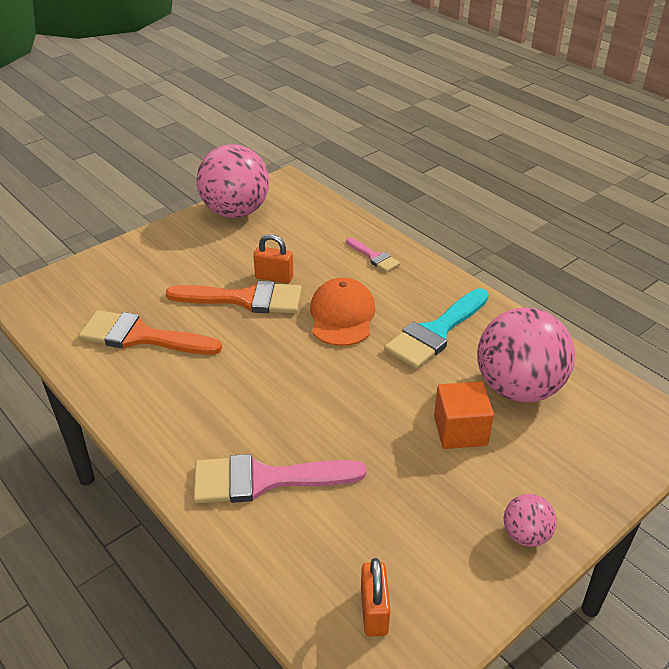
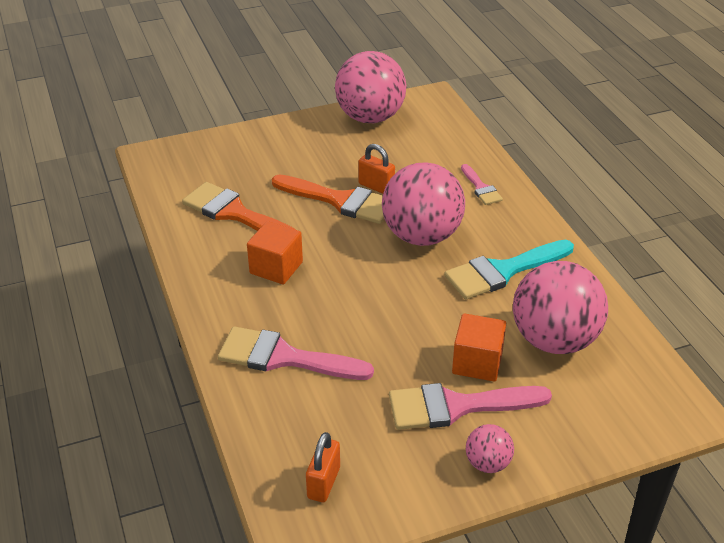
camera: 20 degrees right, 0 degrees up
(211, 384) = (276, 268): none -> orange cube
(342, 316) = (421, 236): orange cap -> pink ball
(465, 482) = (457, 406): none -> pink brush

